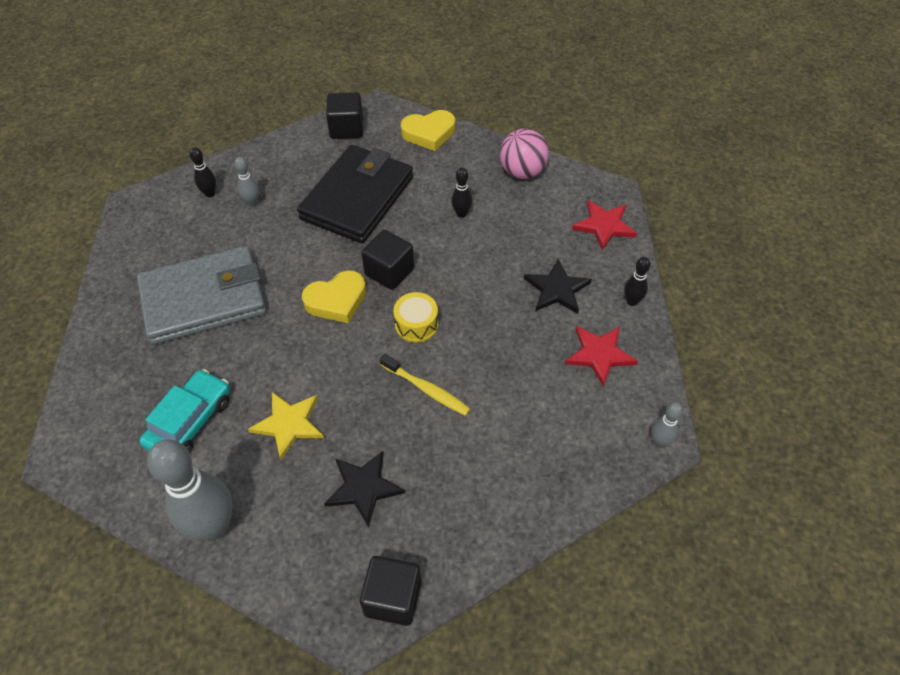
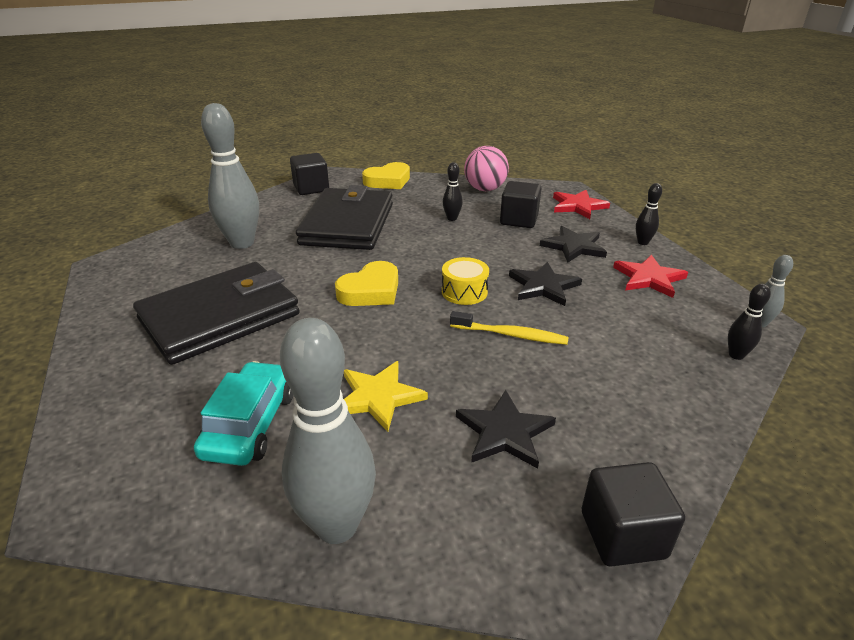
camera: 20 degrees left, 20 degrees down
(204, 299) = (220, 317): grey wallet -> black wallet
(210, 193) = (192, 244): black bowling pin -> black bowling pin (736, 355)
(252, 203) = (242, 243): grey bowling pin -> grey bowling pin, size x2.18
(389, 272) = (411, 263): black cube -> black cube (519, 220)
(492, 337) = (543, 286): none -> black star

